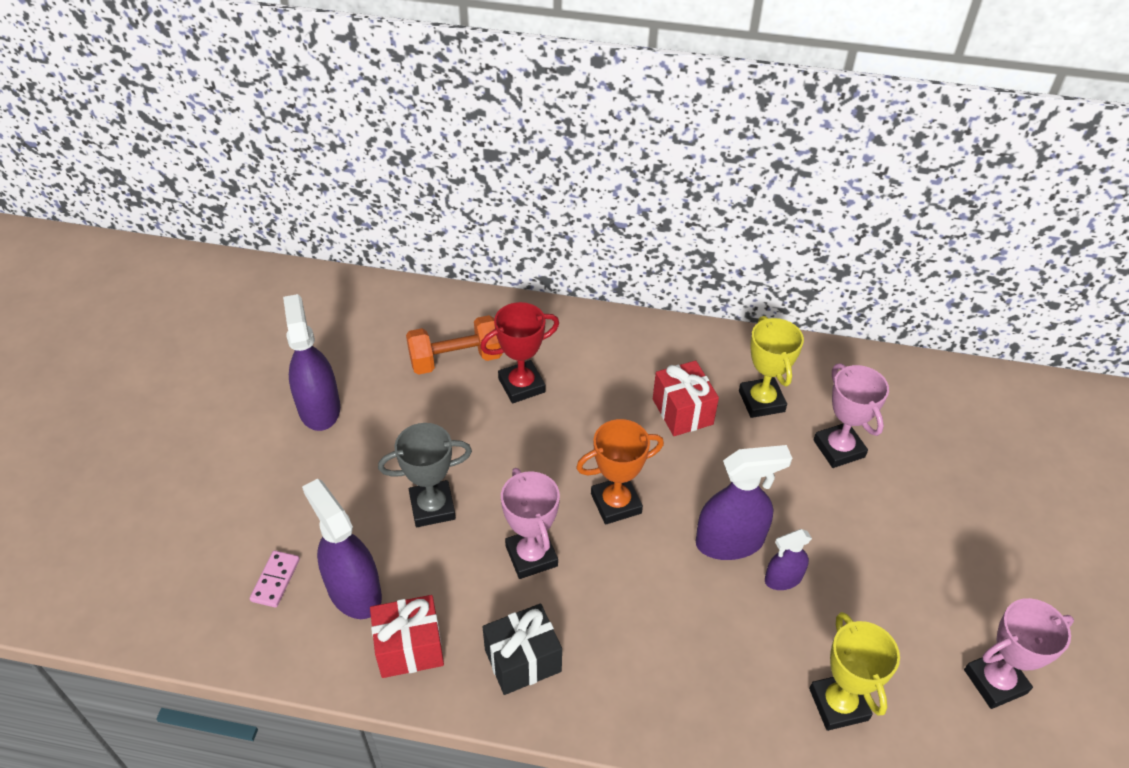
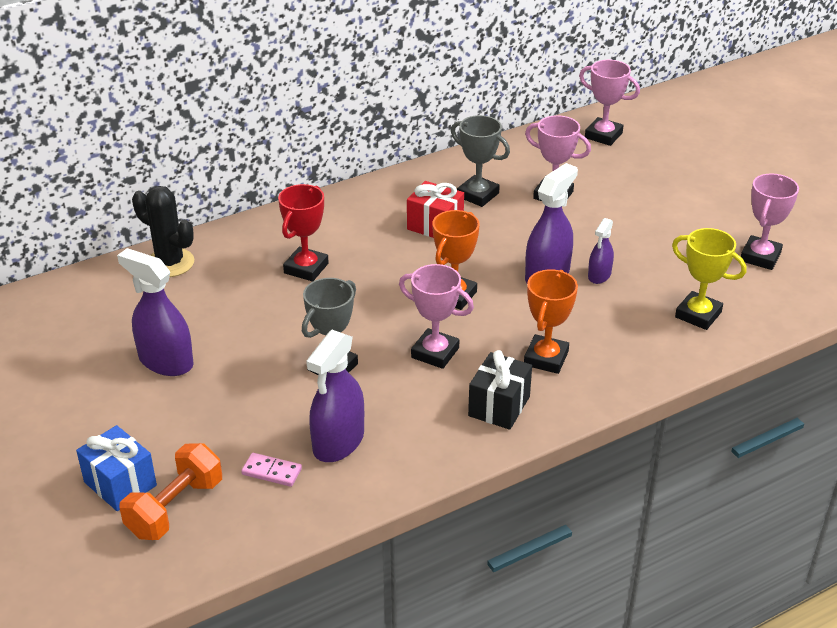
camera: 40 degrees left, 10 degrees down
(168, 505) = (120, 484): none -> blue gift
(276, 580) = (272, 471): pink domino -> pink domino turned 45 degrees counterclockwise
(354, 591) = (338, 442): purple spray bottle -> purple spray bottle turned 75 degrees counterclockwise
(409, 648) = (418, 446): red gift -> none
(424, 310) = (170, 263): none -> black cactus
(455, 359) = (236, 279): orange dumbbell -> orange dumbbell (175, 508)
(623, 639) = (546, 358): none -> orange trophy
(761, 401) = (478, 195): yellow trophy -> grey trophy
(974, 407) = (603, 135): none -> pink trophy

